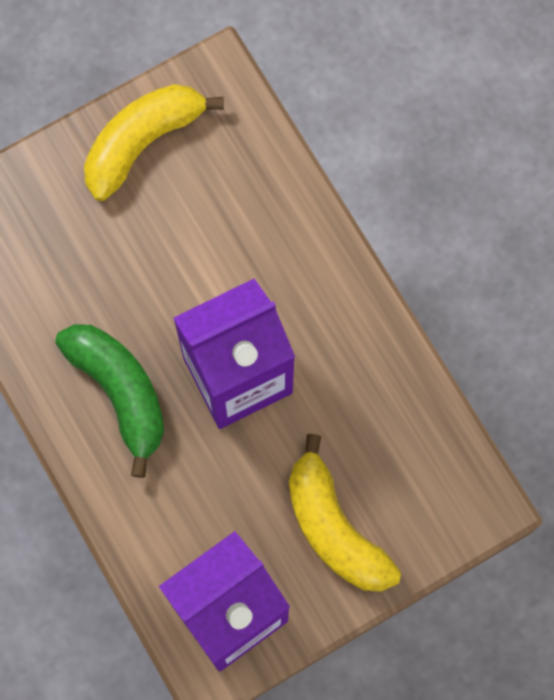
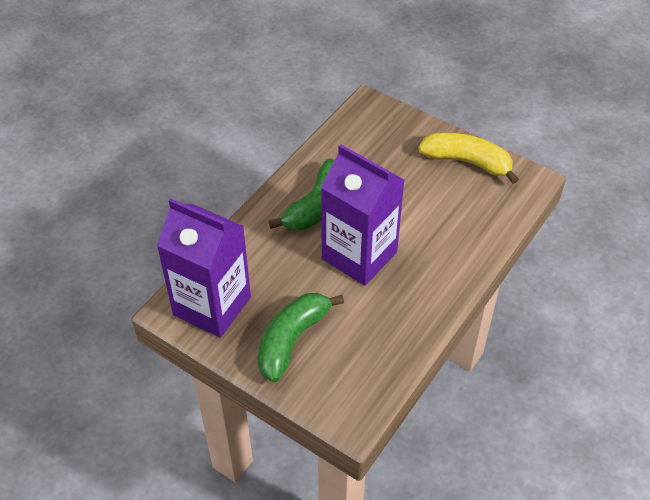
camera: 65 degrees right, 25 degrees down
(335, 527) = (292, 340): yellow banana -> green banana

